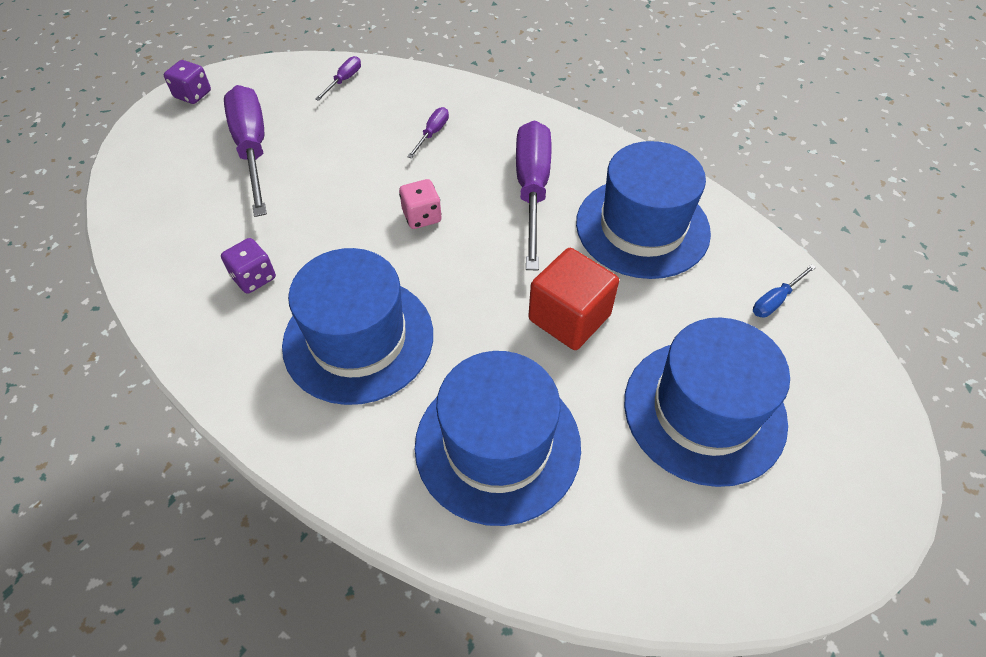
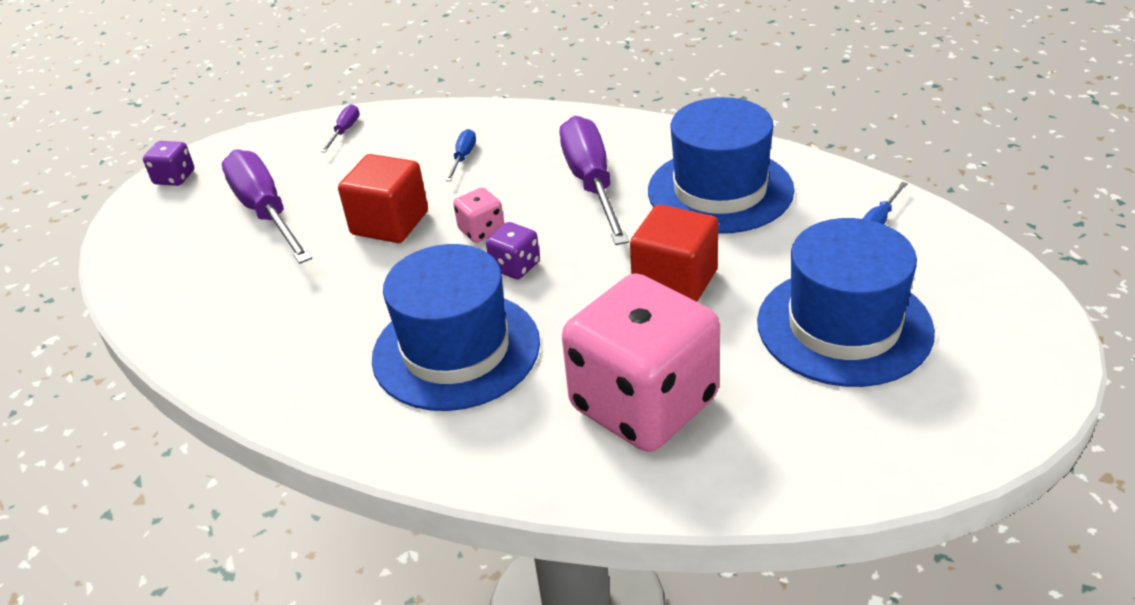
camera: 10 degrees left, 15 degrees down
(254, 277) = (316, 323): purple dice -> purple dice (515, 266)
(348, 188) = (390, 223): none -> red cube
(432, 133) = (463, 157): purple screwdriver -> blue screwdriver
(497, 445) = (644, 404): blue hat -> pink dice

